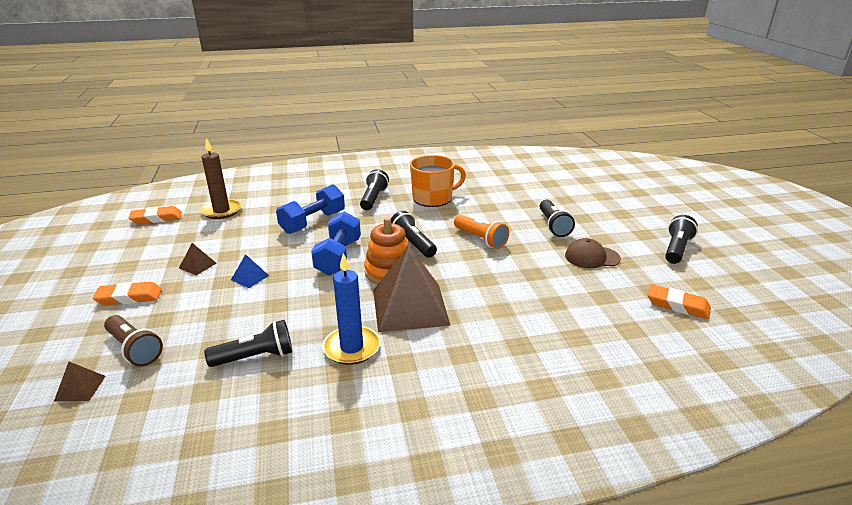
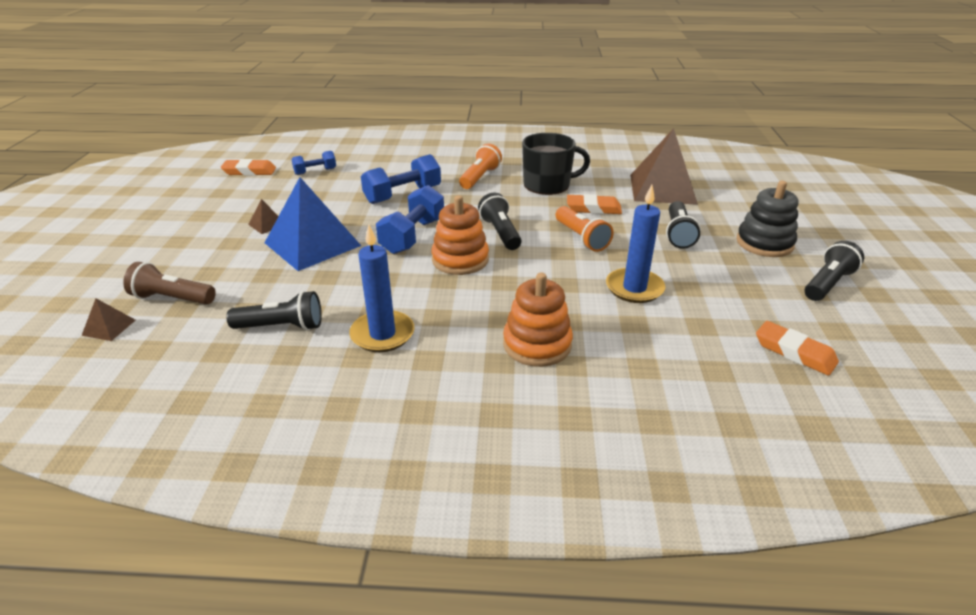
camera: 15 degrees right, 5 degrees up
(129, 297) = (190, 247): orange eraser -> orange eraser (593, 208)
(134, 349) = (172, 298): brown flashlight -> brown flashlight turned 135 degrees clockwise
(221, 211) = (315, 171): brown candle -> blue dumbbell
(250, 277) = (312, 244): blue pyramid -> blue pyramid, size x2.42
(373, 199) = (480, 177): black flashlight -> orange flashlight
(410, 307) = (465, 301): brown pyramid -> brown pyramid (662, 189)
(433, 198) = (548, 185): orange mug -> black mug
(485, 333) = (537, 344): none -> orange stacking toy
(540, 274) = (634, 288): none -> blue candle
(592, 257) = (709, 277): brown cap -> none
(619, 224) = (764, 243): none -> black stacking toy

